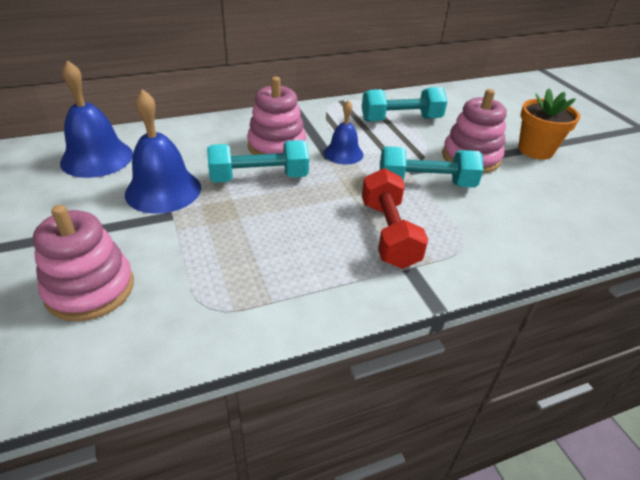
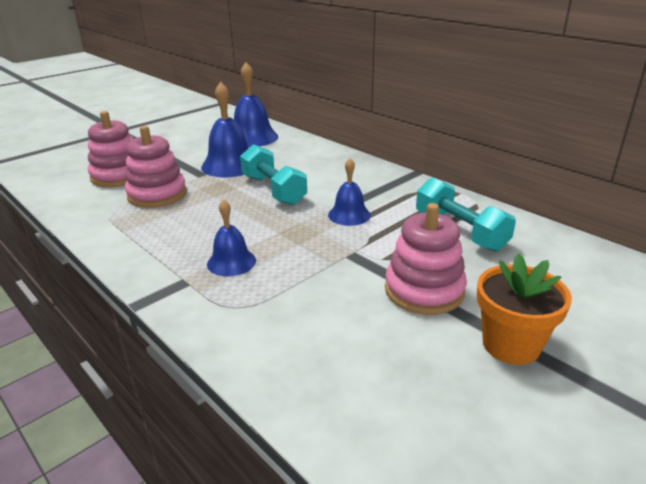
camera: 70 degrees right, 10 degrees down
(277, 146) = (329, 185): pink stacking toy -> pink stacking toy (157, 195)
(389, 233) = (231, 262): red dumbbell -> blue bell
(426, 183) = (335, 268): turquoise dumbbell -> none

